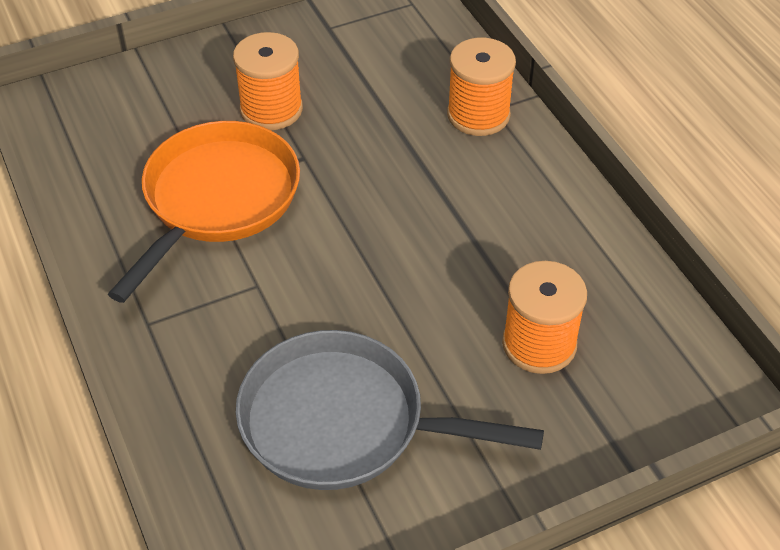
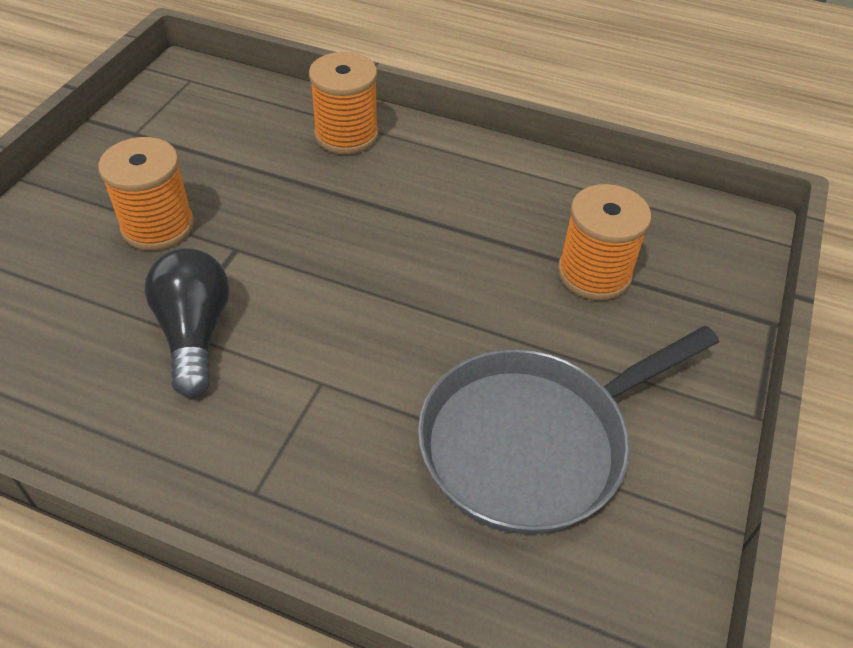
camera: 45 degrees left, 0 degrees up
(217, 200) = (194, 333): orange pan -> black light bulb

